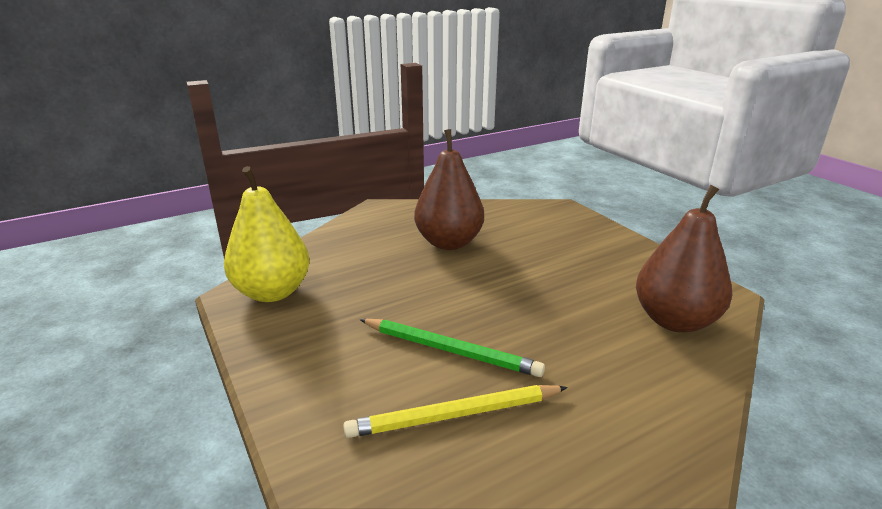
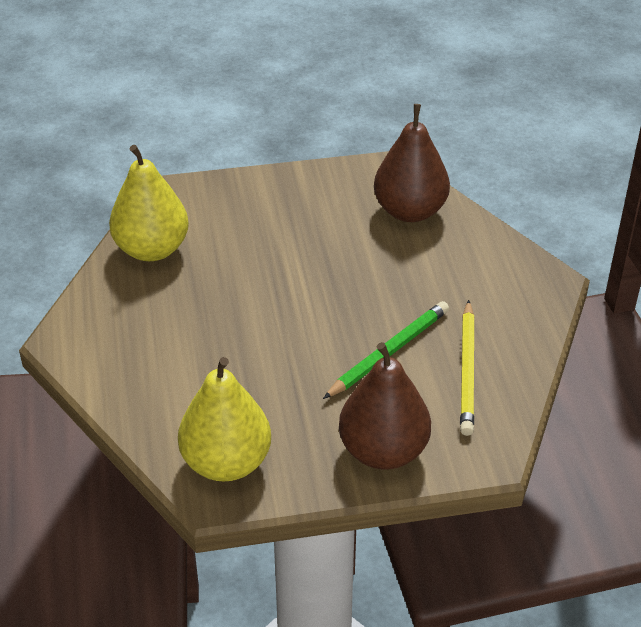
camera: 70 degrees left, 15 degrees up
(449, 243) = (198, 302): brown pear -> brown pear (383, 451)
(492, 215) = (152, 249): none -> yellow pear

